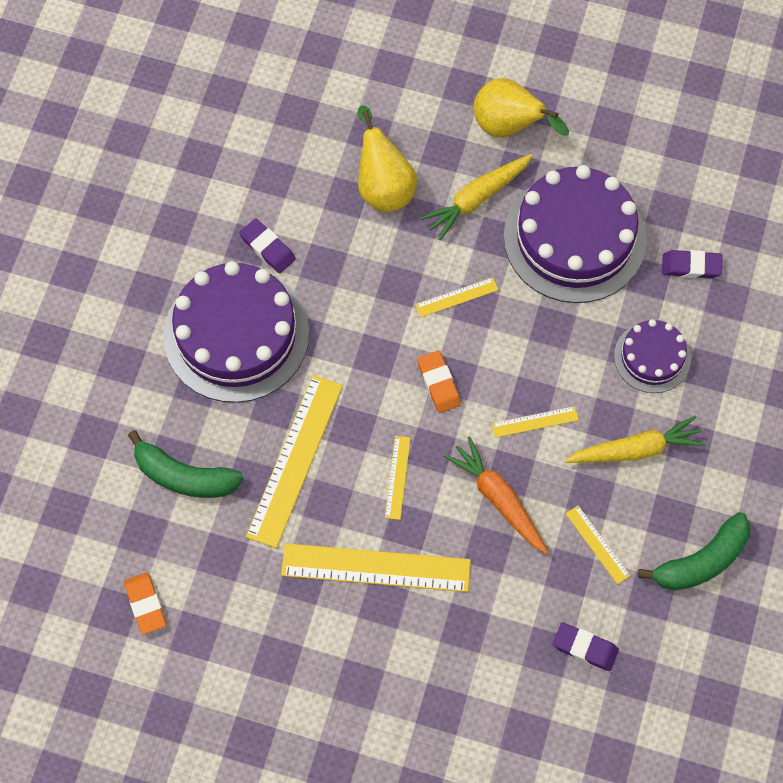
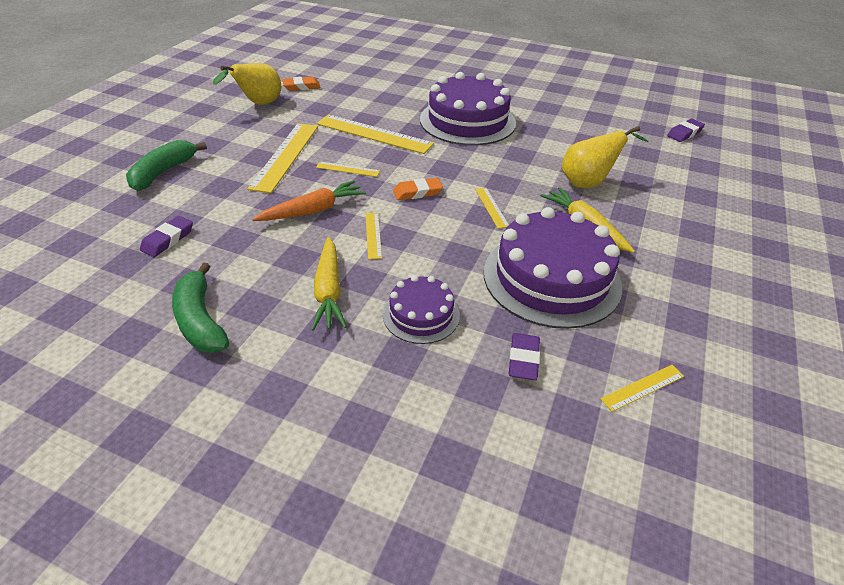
camera: 95 degrees right, 25 degrees down
(184, 476) = (375, 100): green banana -> green banana (163, 172)
(267, 248) = (532, 135): purple eraser -> purple eraser (684, 133)
(509, 127) = (663, 251): yellow pear -> yellow pear (259, 104)
(597, 544) = (251, 257): yellow ruler -> yellow ruler (642, 387)

